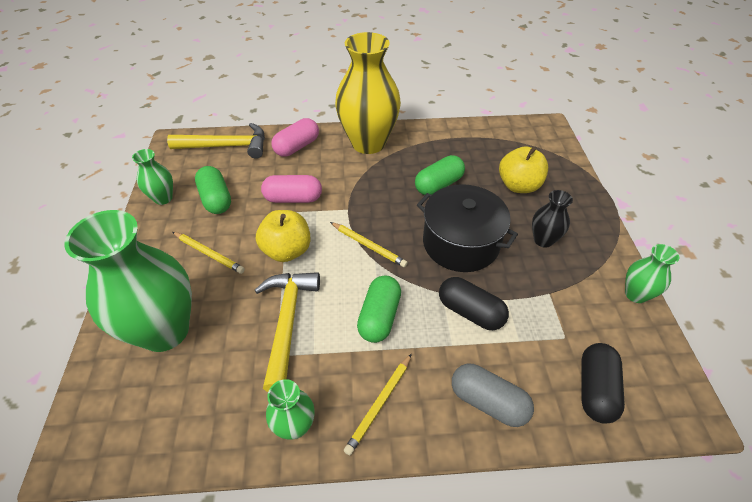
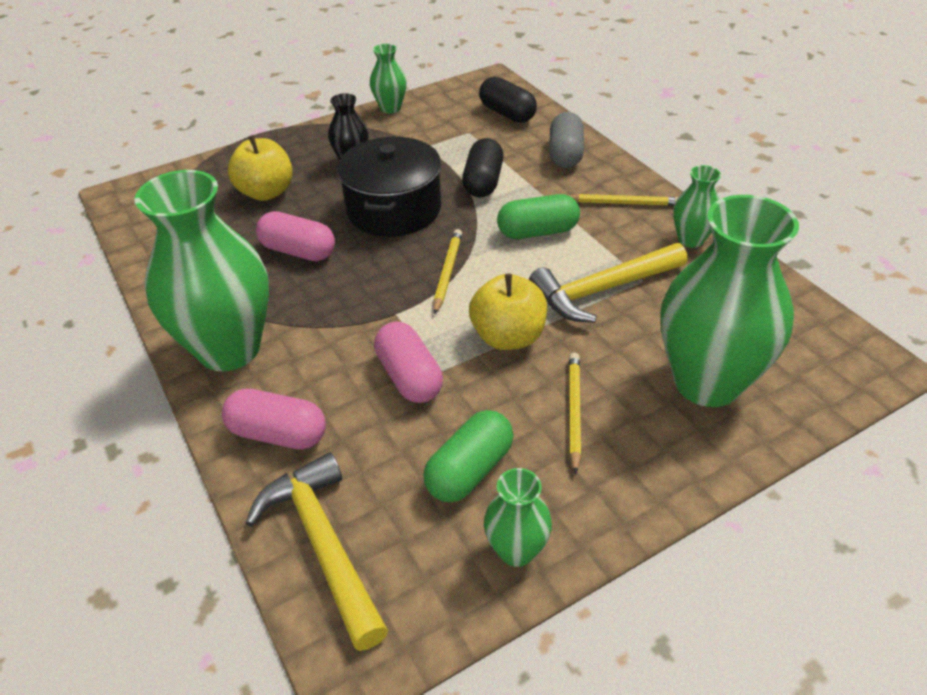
camera: 115 degrees left, 5 degrees down
(368, 143) = (229, 349): yellow vase -> green vase
(438, 185) = (298, 251): green capsule -> pink capsule
(595, 389) = (507, 113): black capsule -> black capsule turned 60 degrees clockwise

